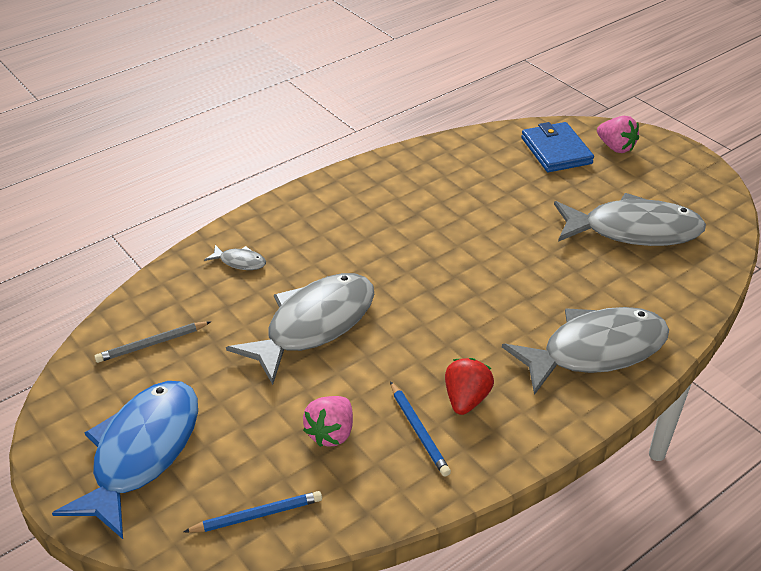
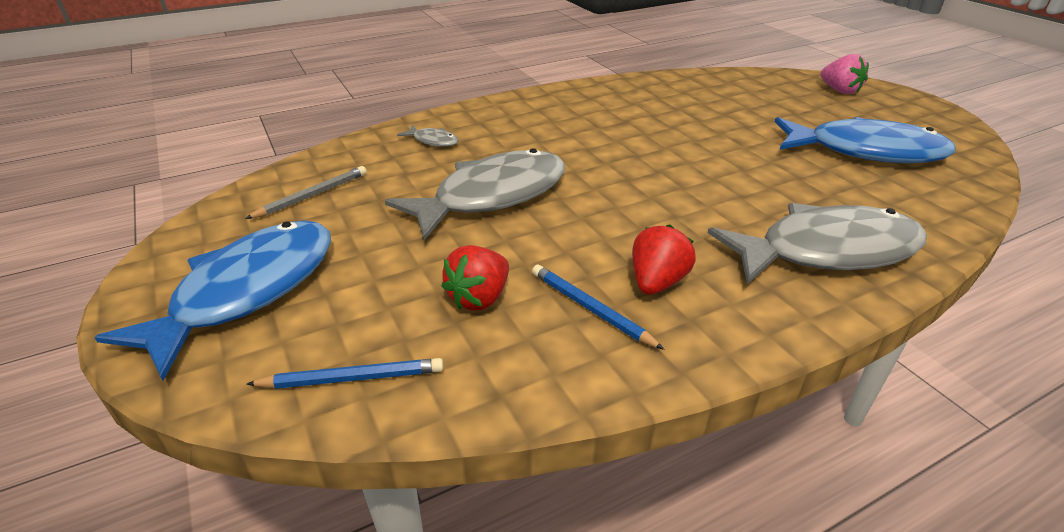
camera: 10 degrees right, 5 degrees down
(152, 344) = (312, 195): grey pencil -> grey pencil turned 150 degrees clockwise
(331, 433) = (479, 298): pink strawberry -> red strawberry
(419, 431) = (590, 308): blue pencil -> blue pencil turned 150 degrees clockwise
(556, 150) = (776, 89): blue wallet -> none
(633, 230) = (865, 151): grey fish -> blue fish

